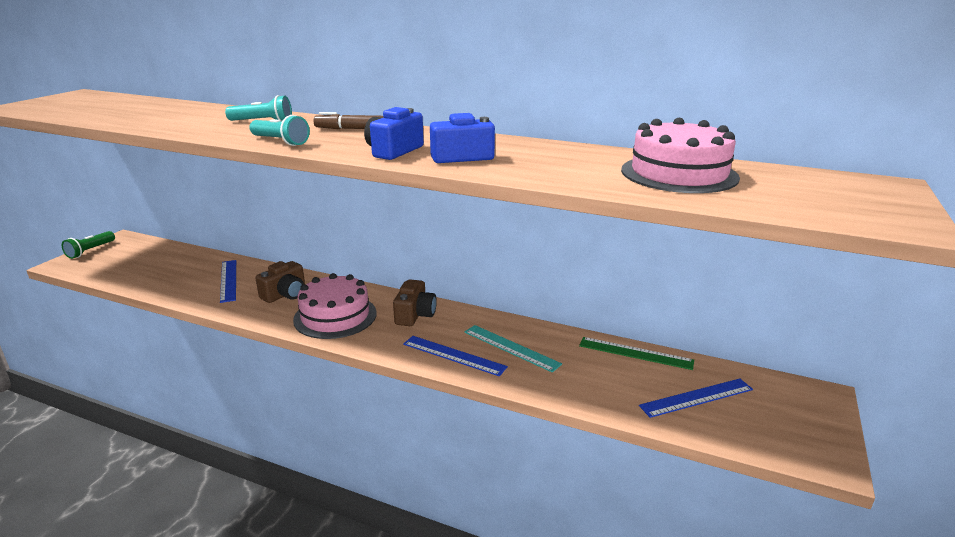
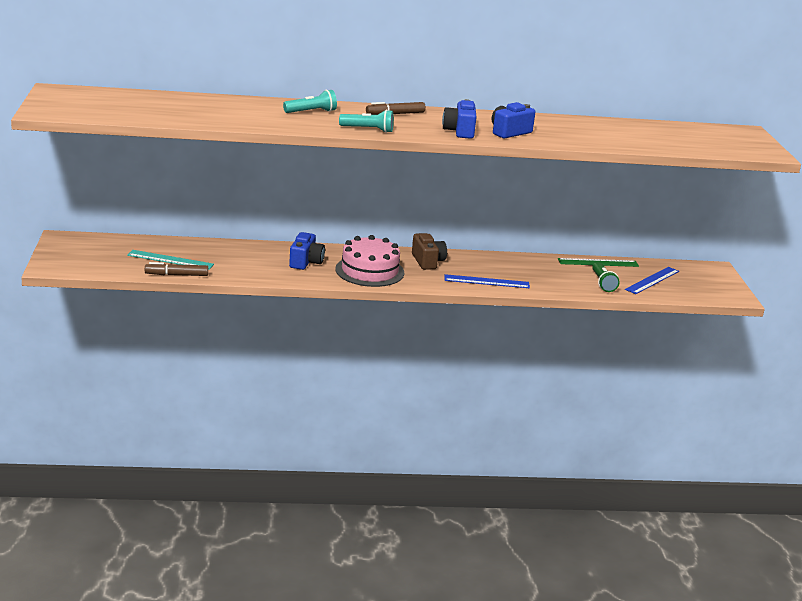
camera: 30 degrees left, 0 degrees up
(90, 251) = (54, 253): green flashlight -> green flashlight (603, 283)
(146, 289) = (176, 275): none -> brown marker
(228, 280) = (238, 258): blue ruler -> none
(285, 294) = (306, 262): brown camera -> blue camera
(511, 348) = (518, 271): turquoise ruler -> turquoise ruler (170, 260)
(678, 173) = (644, 133): pink cake -> none

